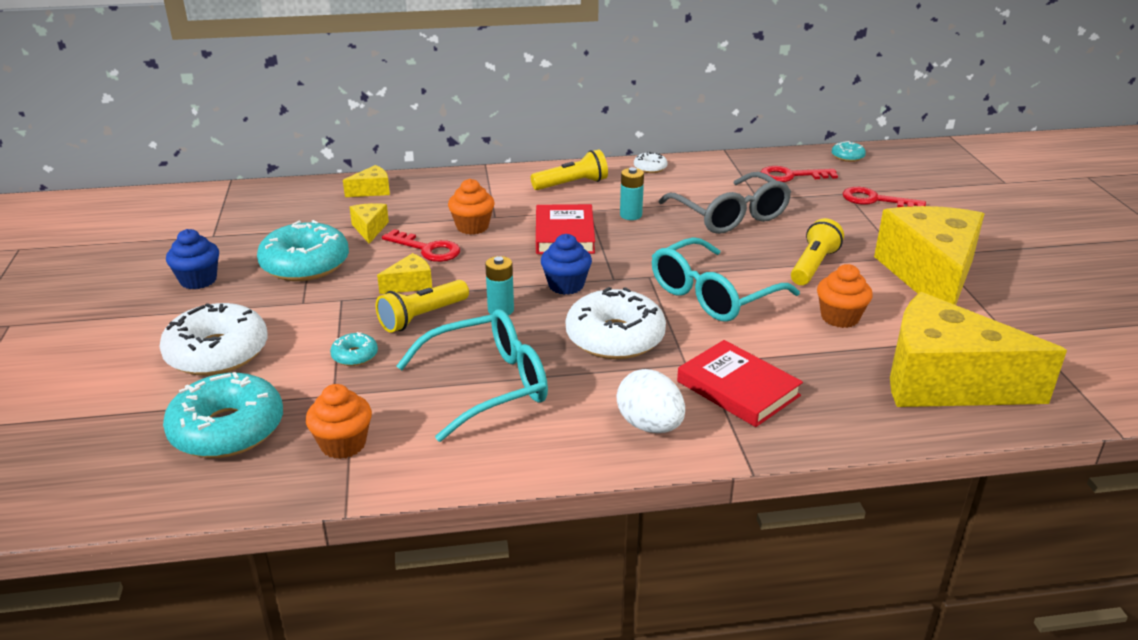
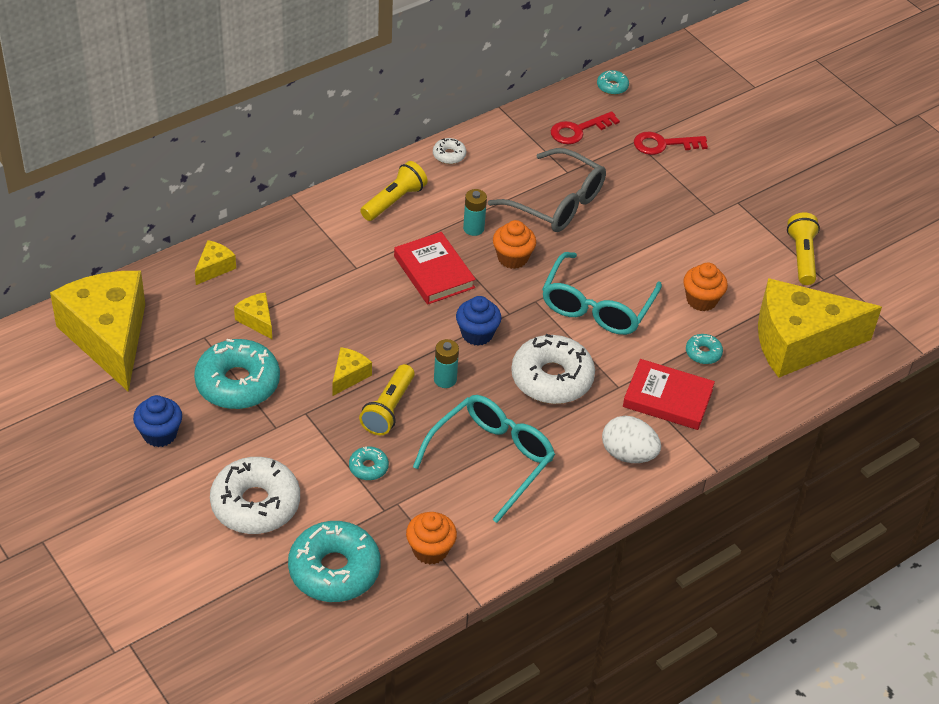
camera: 30 degrees left, 15 degrees up
(427, 249) = (330, 329): red key -> none
(472, 227) = (347, 288): orange cupcake -> orange cupcake (512, 258)
(811, 361) = (703, 353): none -> turquoise donut
(813, 265) = (654, 246): yellow flashlight -> yellow flashlight (801, 257)
(930, 275) = (745, 230): yellow cheese -> yellow cheese (109, 337)

